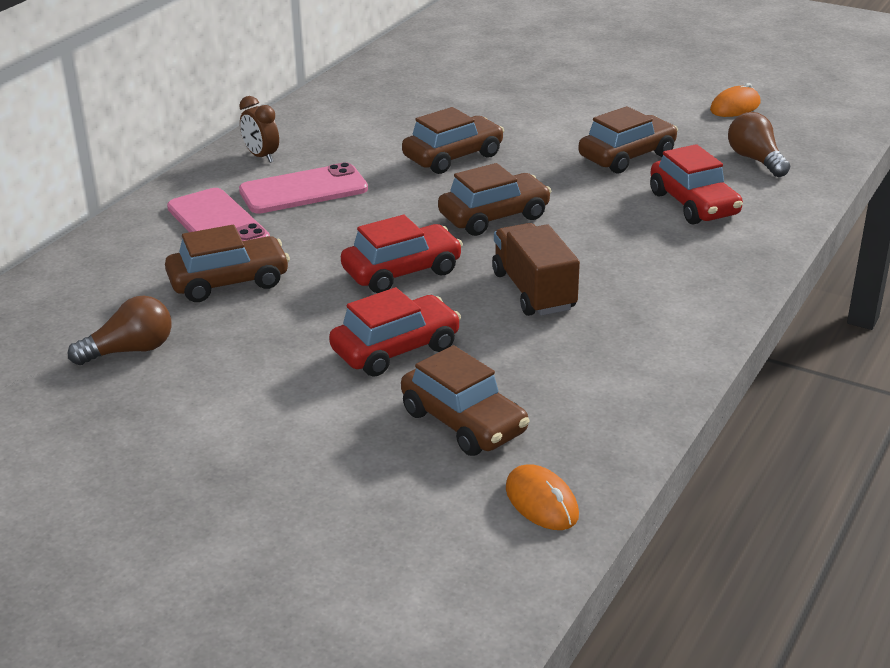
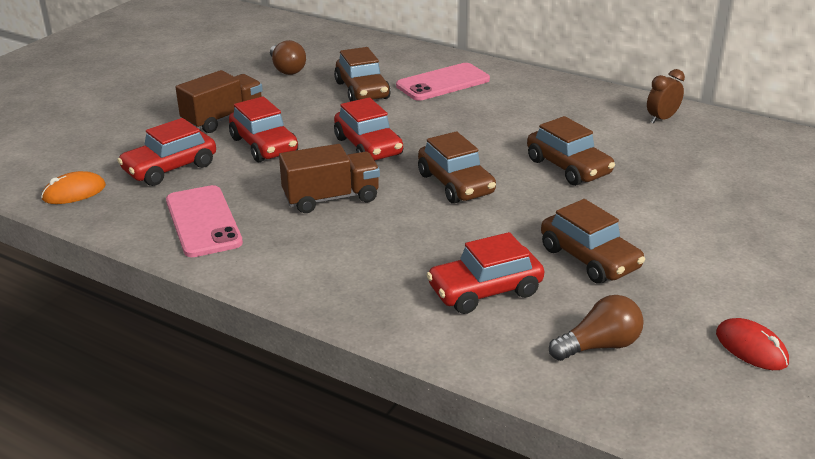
camera: 90 degrees right, 0 degrees up
(261, 156) = (552, 91): brown clock -> brown clock (661, 119)
(303, 190) = (497, 108): pink phone -> pink phone (203, 221)
(305, 393) = (223, 118): none -> brown truck
(464, 422) = (170, 168): brown car -> red car
(735, 107) = (751, 348): orange mouse -> red mouse

